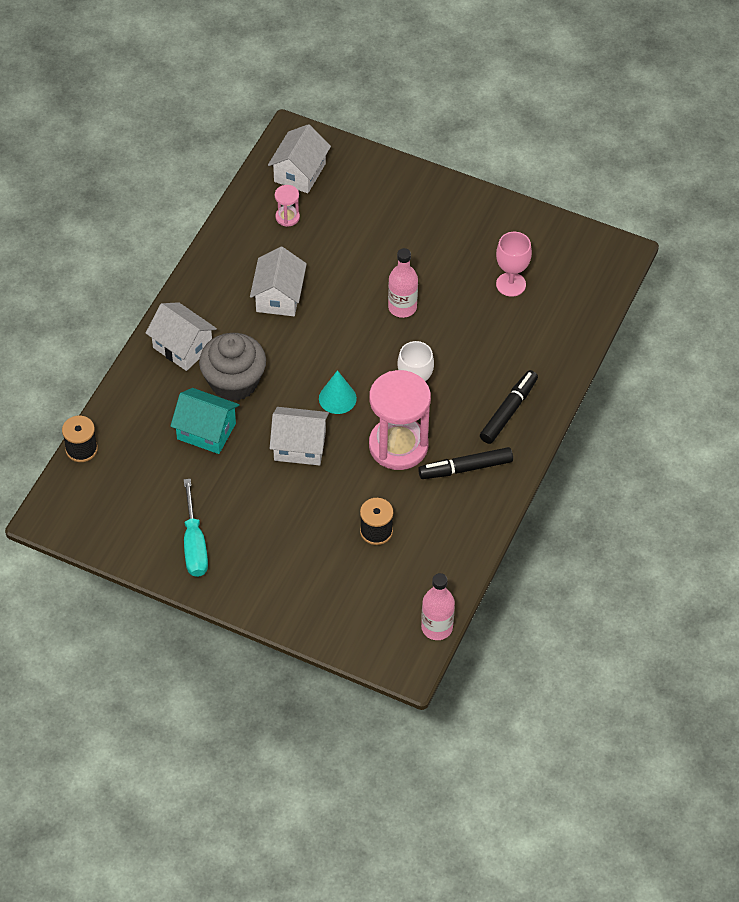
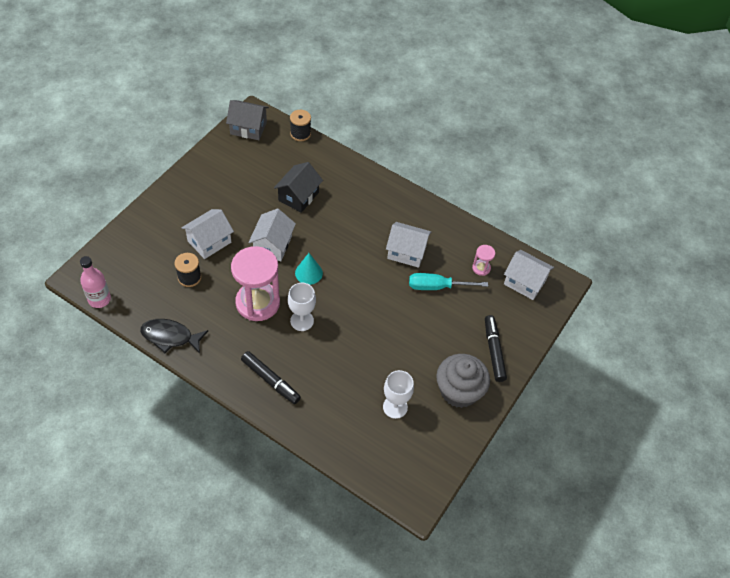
camera: 95 degrees right, 0 degrees up
(81, 518) = (248, 128): none -> grey house
(182, 347) = (371, 193): white house -> white house (209, 241)
(194, 544) = (211, 179): turquoise screwdriver -> turquoise screwdriver (437, 287)
(206, 431) = (298, 196): turquoise house -> black house
(234, 382) = (336, 216): grey cupcake -> grey cupcake (459, 391)
(402, 307) = (384, 327): pink bottle -> none
(466, 468) = (226, 342): black marker -> black marker (493, 351)
(474, 531) = (170, 337): none -> black fish
(511, 284) = (395, 407): pink goblet -> white goblet

